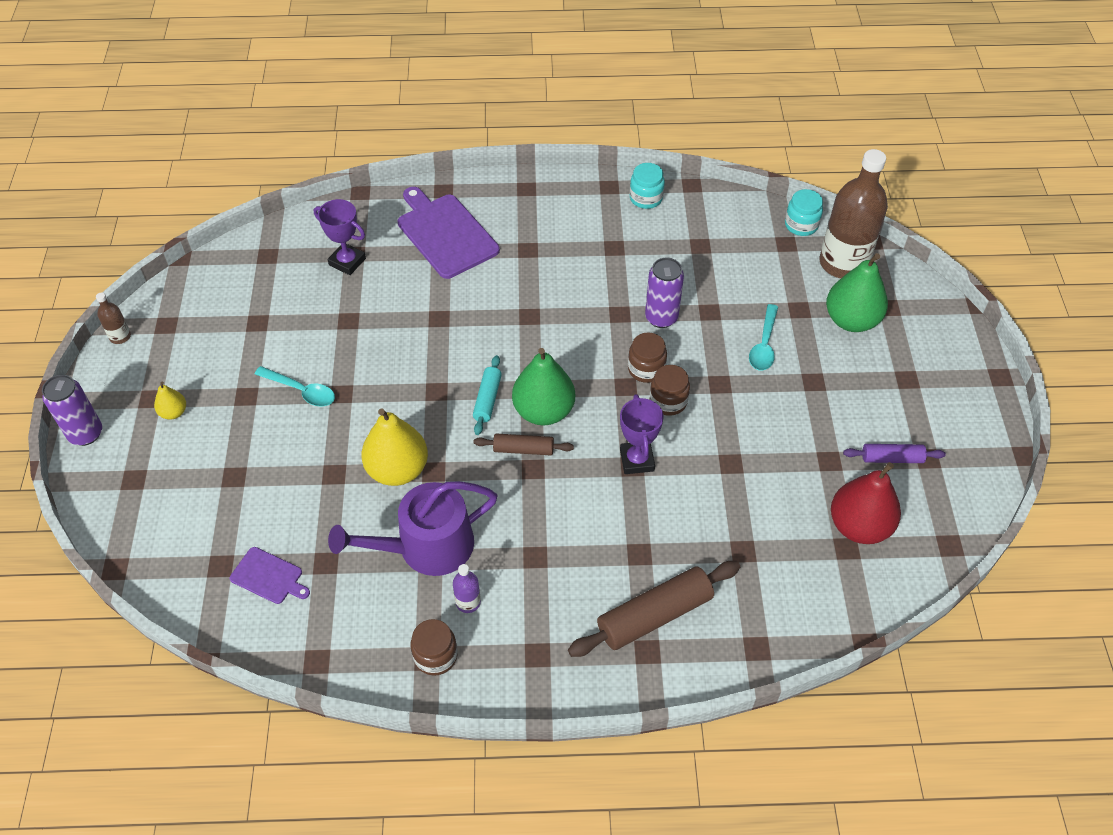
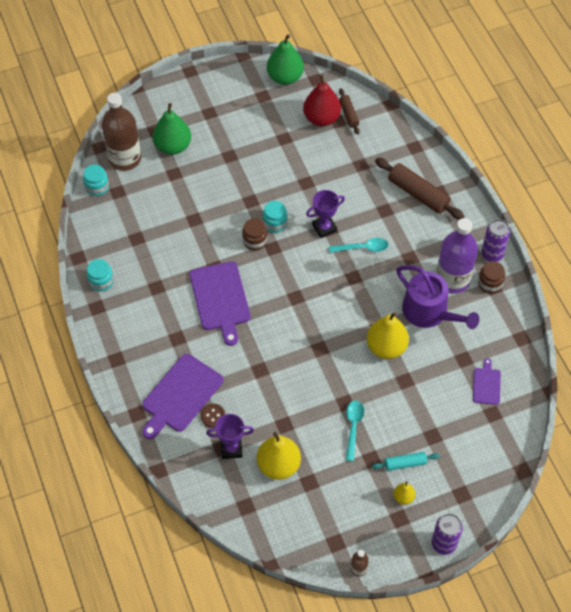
camera: 110 degrees left, 5 degrees up
(298, 300) = (278, 465): none -> yellow pear
(347, 262) = (231, 449): purple trophy -> purple trophy turned 75 degrees clockwise
(400, 256) = (213, 416): none -> brown button
(468, 602) = (452, 280): purple bottle -> purple bottle, size x2.39
(487, 399) = (314, 318): turquoise rolling pin -> turquoise rolling pin (405, 463)
(523, 449) = (342, 286): brown rolling pin -> brown rolling pin (348, 114)
(543, 411) = (310, 285): green pear -> green pear (285, 77)
(566, 306) = (220, 299): none -> purple cutting board
(661, 318) = (209, 244): purple can -> purple can (492, 254)
(668, 401) = (275, 223): brown jar -> turquoise jar
(764, 345) = (211, 185): turquoise spoon -> turquoise spoon (362, 248)
(892, 458) = (270, 111): purple rolling pin -> none

